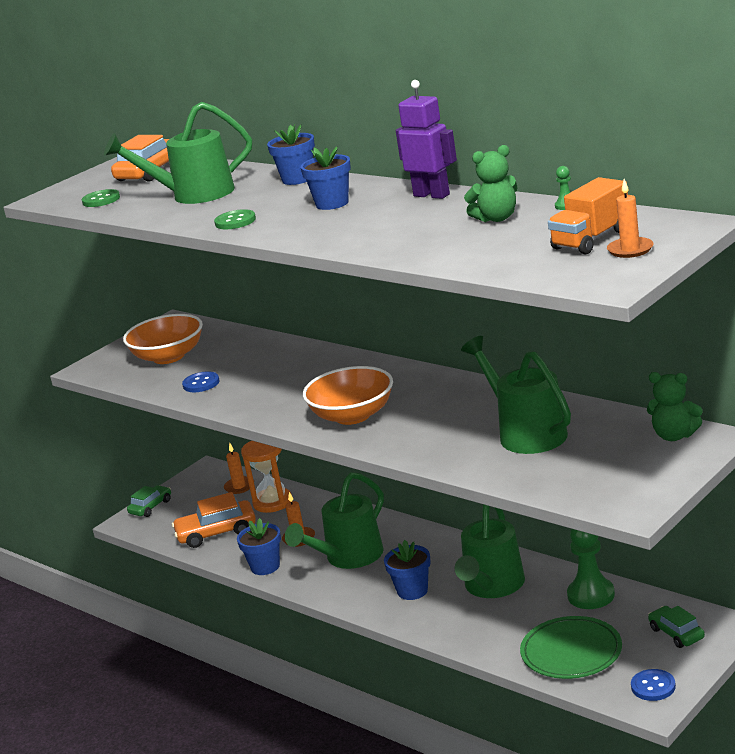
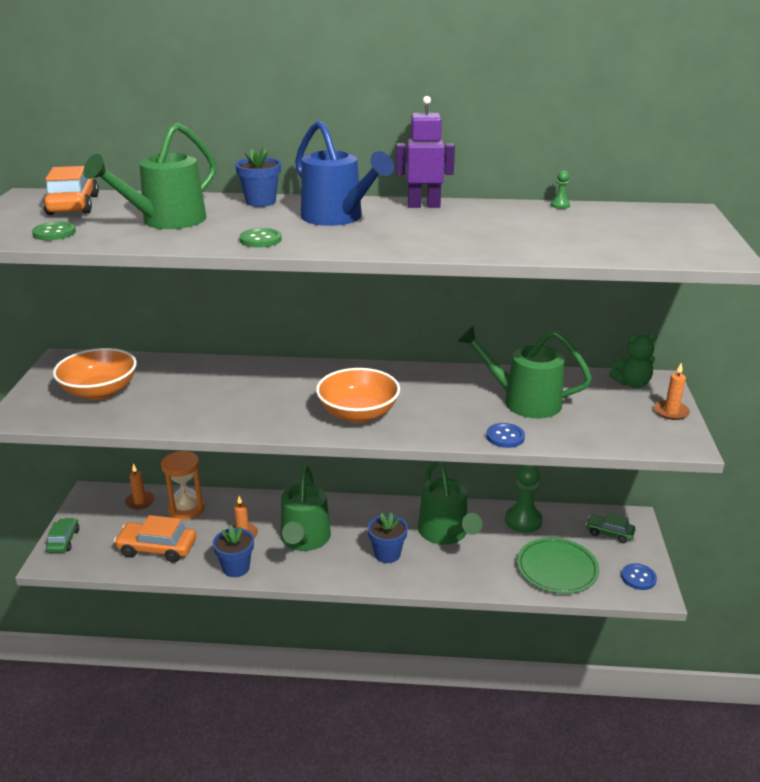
camera: 40 degrees left, 5 degrees up
(201, 383) = (167, 411): blue button -> blue button (505, 437)
(216, 532) = (157, 548): orange car -> orange car turned 60 degrees clockwise
(332, 203) = (338, 218): blue flower pot -> blue watering can
(496, 218) = (520, 218): green teddy bear -> none
(591, 240) = (635, 227): orange truck -> none
(630, 250) = (681, 231): orange candle -> orange candle (671, 412)

